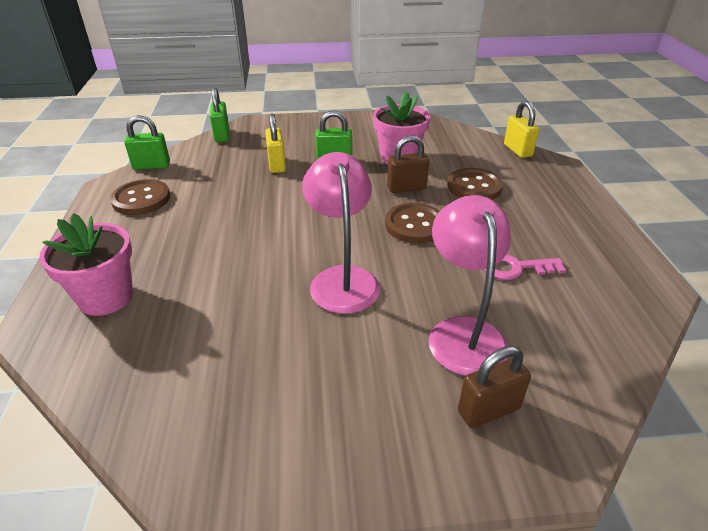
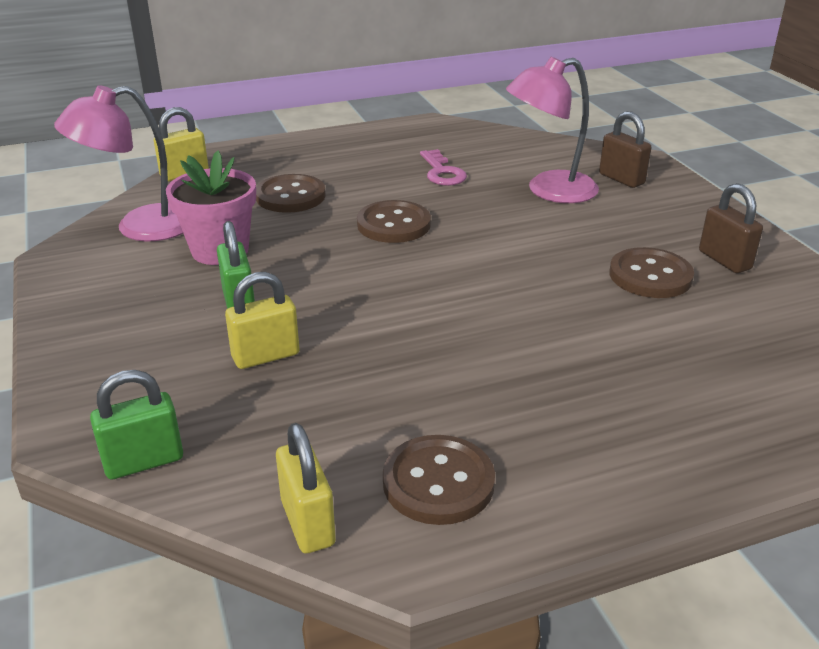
camera: 105 degrees left, 5 degrees down
(106, 297) = (679, 412): pink flower pot -> none
(151, 166) = (308, 523): green padlock -> yellow padlock
(268, 349) = (650, 276): none -> brown button
(342, 279) = (519, 254): pink lamp -> pink lamp (140, 227)
(406, 188) = (308, 237): brown padlock -> brown padlock (724, 260)

